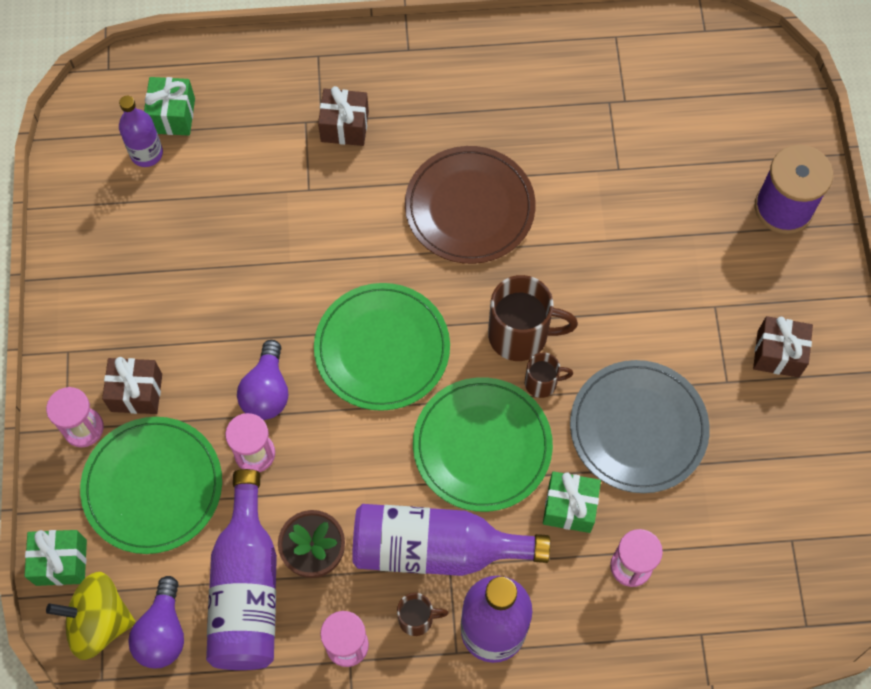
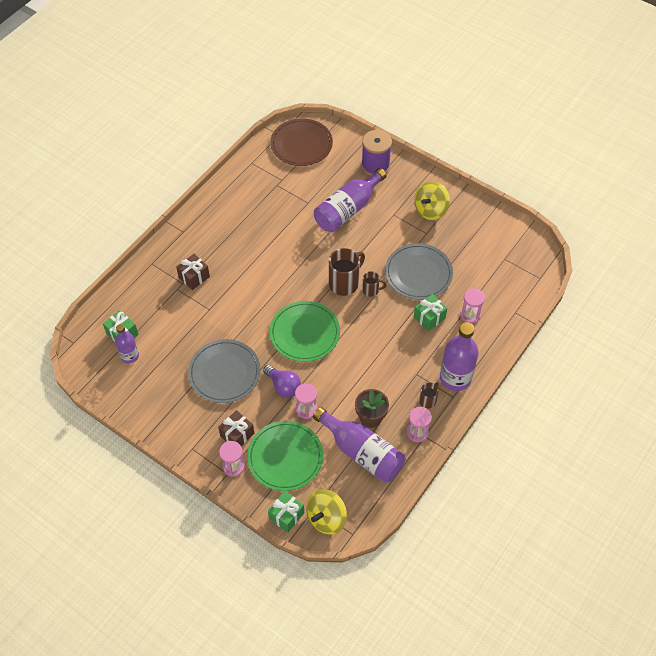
camera: 50 degrees left, 10 degrees down
(163, 632) = (352, 496): purple light bulb -> none
(222, 295) = (224, 372): none -> grey plate
(436, 548) = (405, 373): purple bottle -> purple bottle (347, 209)
(469, 207) = (274, 261): brown plate -> brown plate (301, 144)
(482, 446) = (378, 328): green plate -> none
(542, 383) = (371, 290): brown mug -> brown mug turned 60 degrees clockwise
(778, 354) = (430, 210): brown gift -> yellow spinning top

